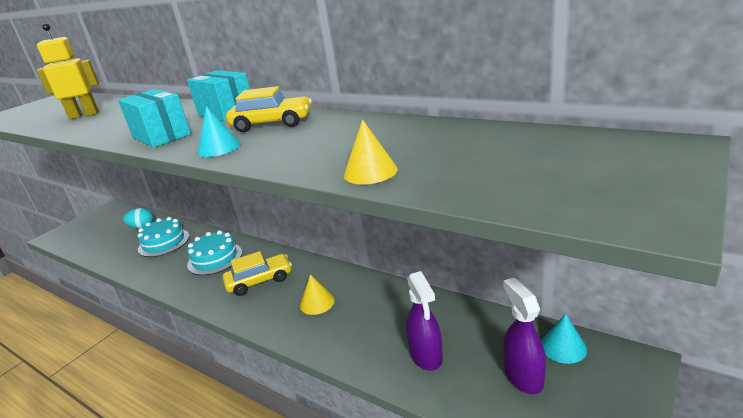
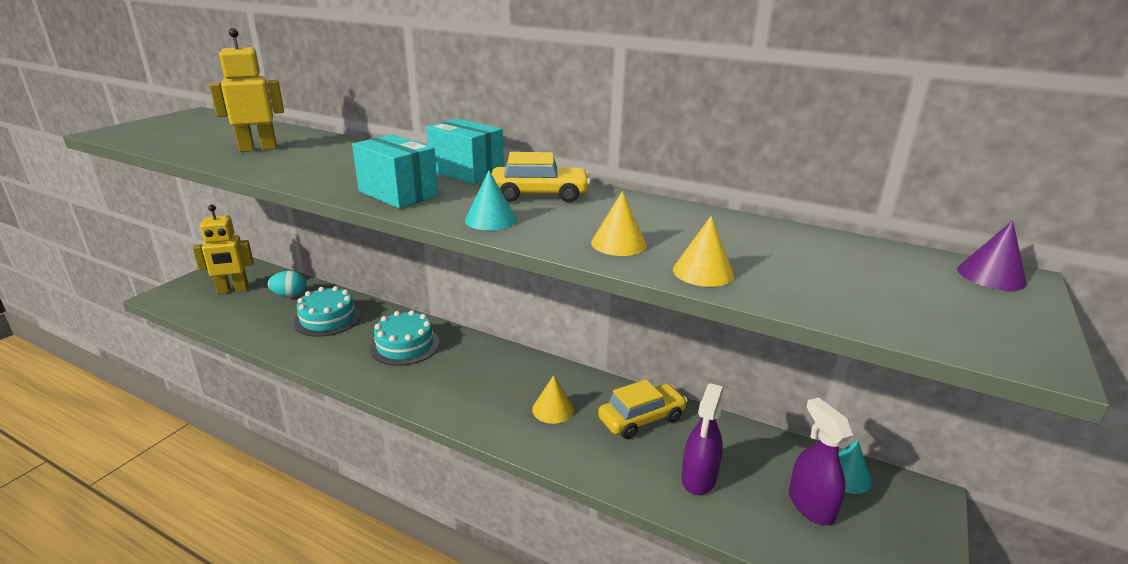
camera: 10 degrees left, 0 degrees up
(103, 227) = (233, 290): none -> yellow robot
(259, 281) = (472, 378): yellow car -> yellow car (641, 419)
(311, 155) = (618, 243): none -> yellow cone
(426, 355) = (698, 478): purple spray bottle -> purple spray bottle turned 45 degrees clockwise
(651, 146) = (991, 276): none -> purple cone

